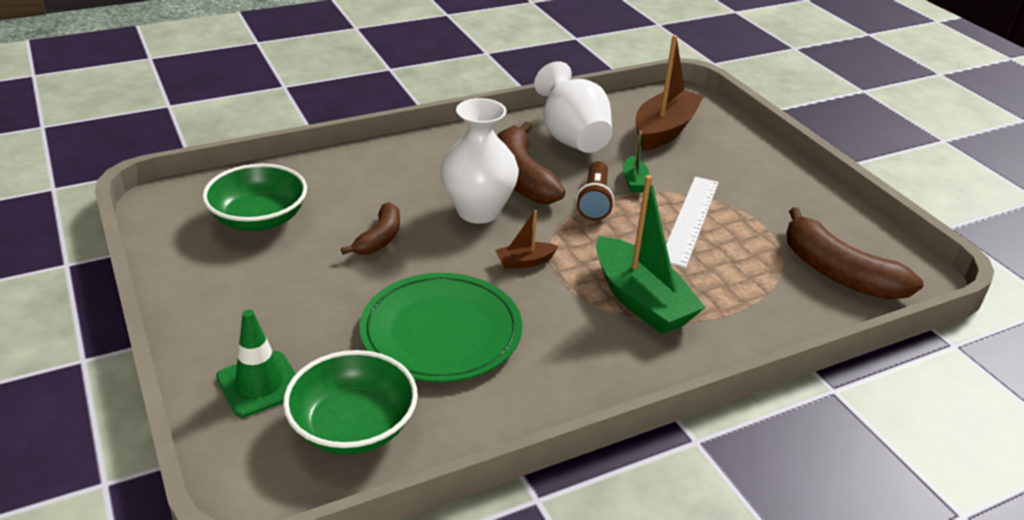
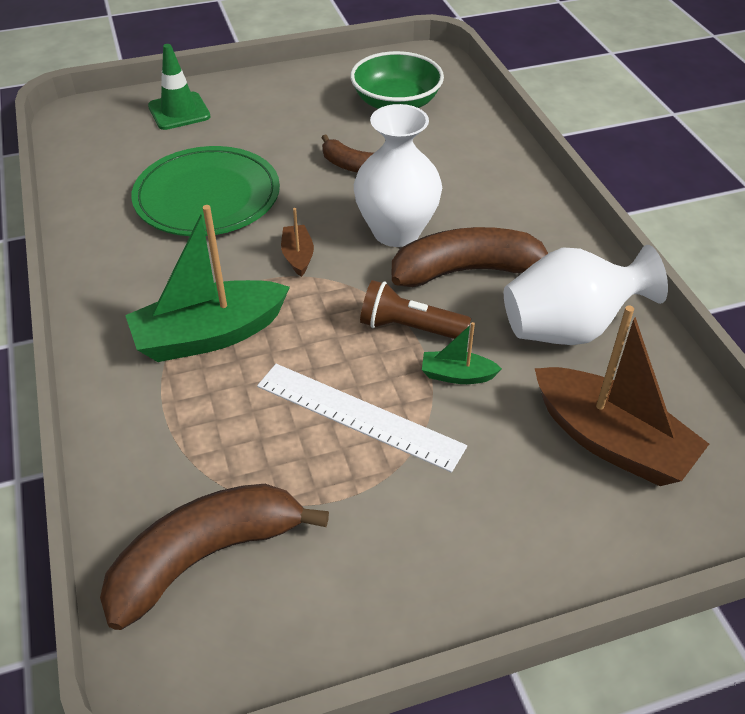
camera: 100 degrees right, 10 degrees up
(353, 426) = (116, 151): green bowl -> none

